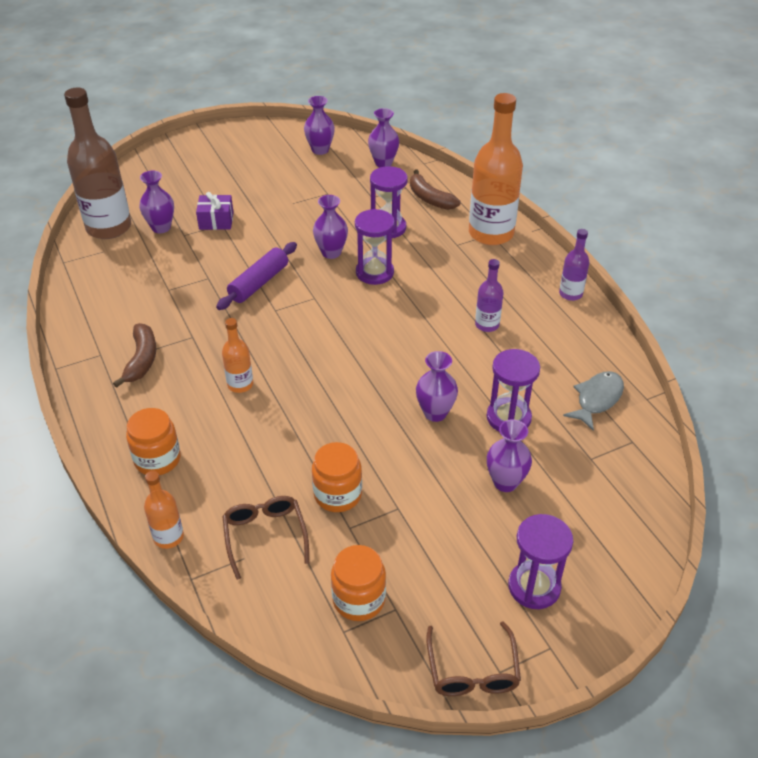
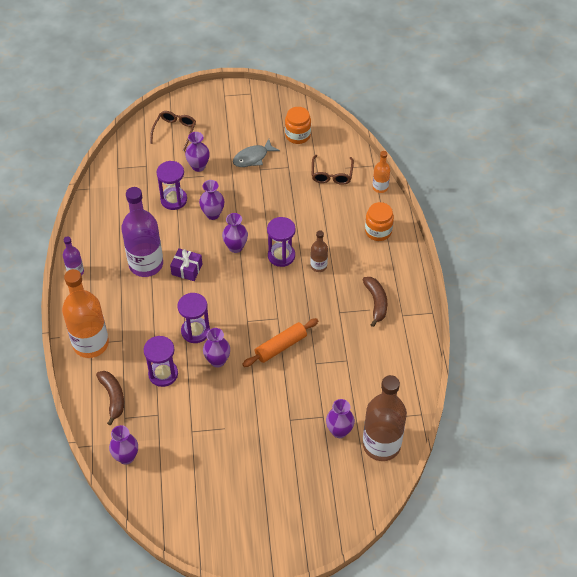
camera: 160 degrees left, 10 degrees up
(141, 360) = (376, 302): brown banana -> brown banana turned 150 degrees clockwise
(216, 221) = (293, 425): purple gift -> purple gift (187, 269)
(240, 384) = (318, 266): orange bottle -> brown bottle
(259, 283) = (280, 346): purple rolling pin -> orange rolling pin
(320, 150) = (172, 495): purple vase -> purple vase (235, 247)
(337, 494) = (287, 184): orange jar -> none
(472, 670) = (262, 97): brown glasses -> brown glasses (175, 131)
(487, 325) = (146, 264): purple bottle -> purple bottle, size x2.07
(534, 587) = (215, 118): purple hourglass -> purple hourglass (281, 255)
(597, 399) = (117, 196): grey fish -> grey fish (253, 157)

